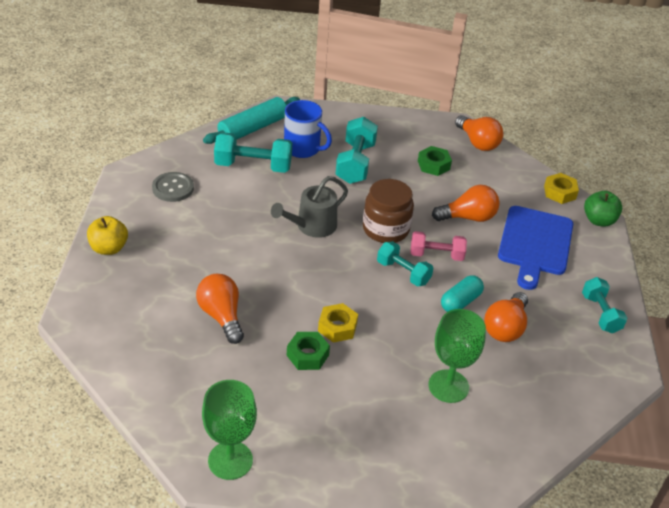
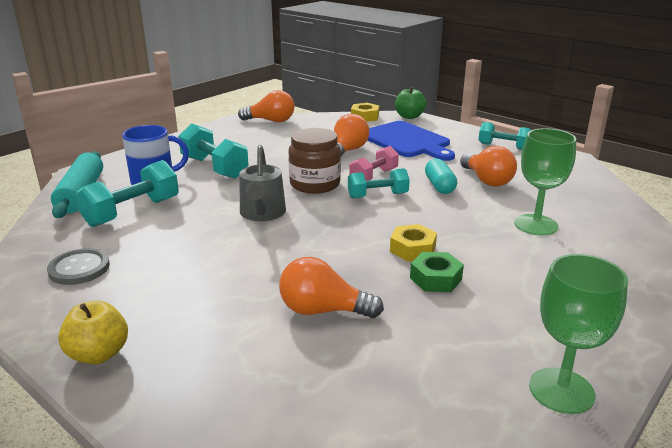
camera: 50 degrees left, 15 degrees down
(433, 165) = (269, 142): green nut -> none

